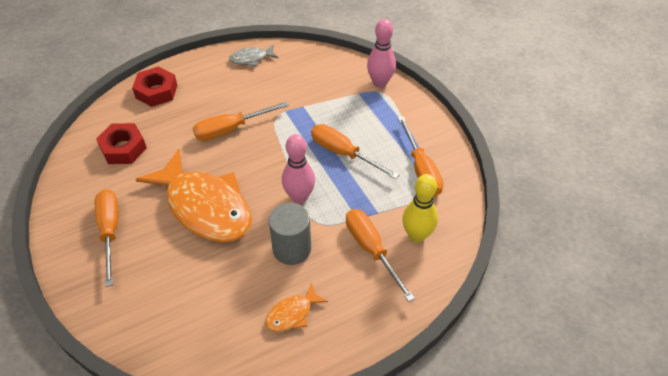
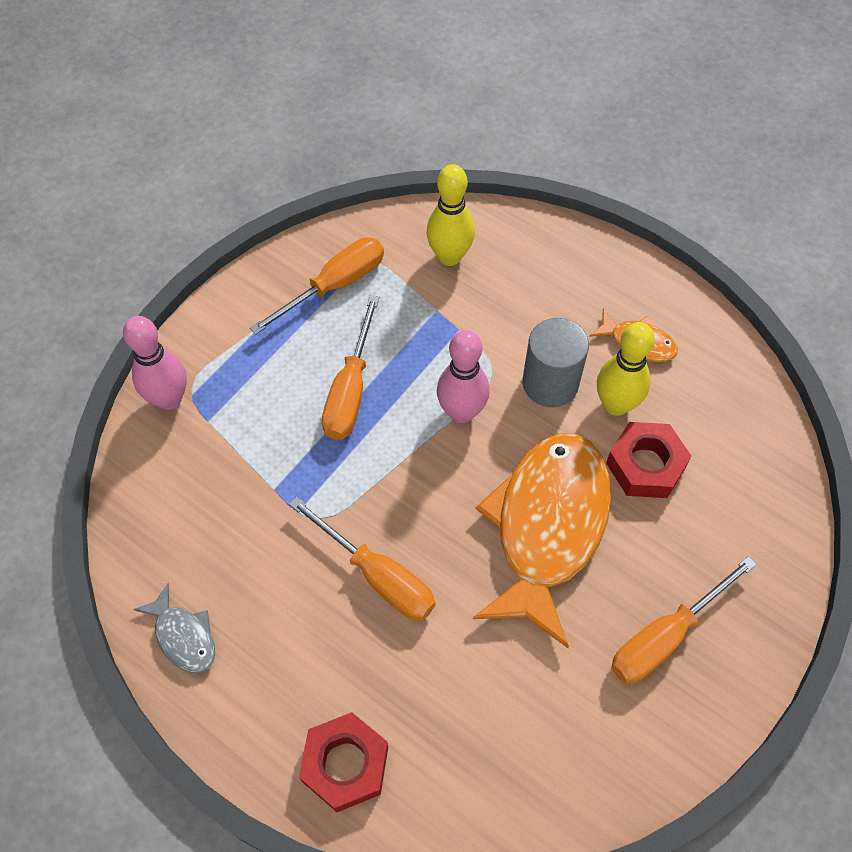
camera: 115 degrees left, 10 degrees up
(123, 148) = (506, 730): red nut -> red nut (645, 465)
(255, 277) = (616, 405): none -> yellow bowling pin
(371, 249) = (499, 296): orange screwdriver -> none

